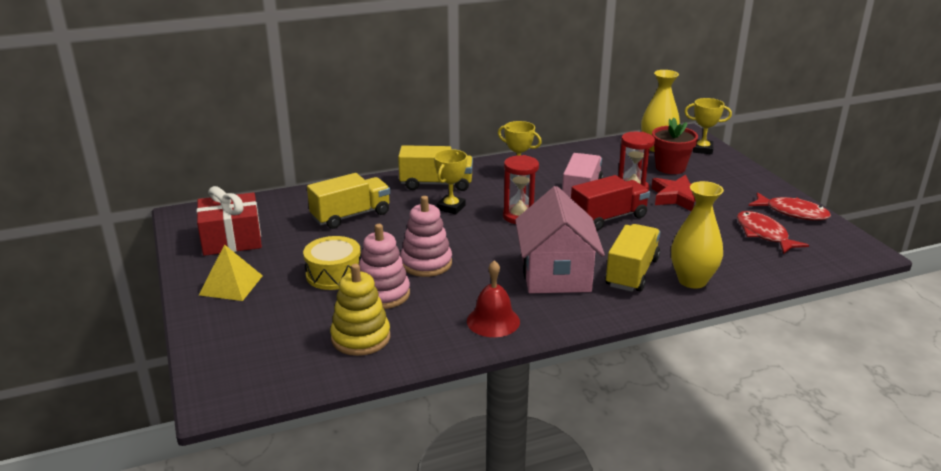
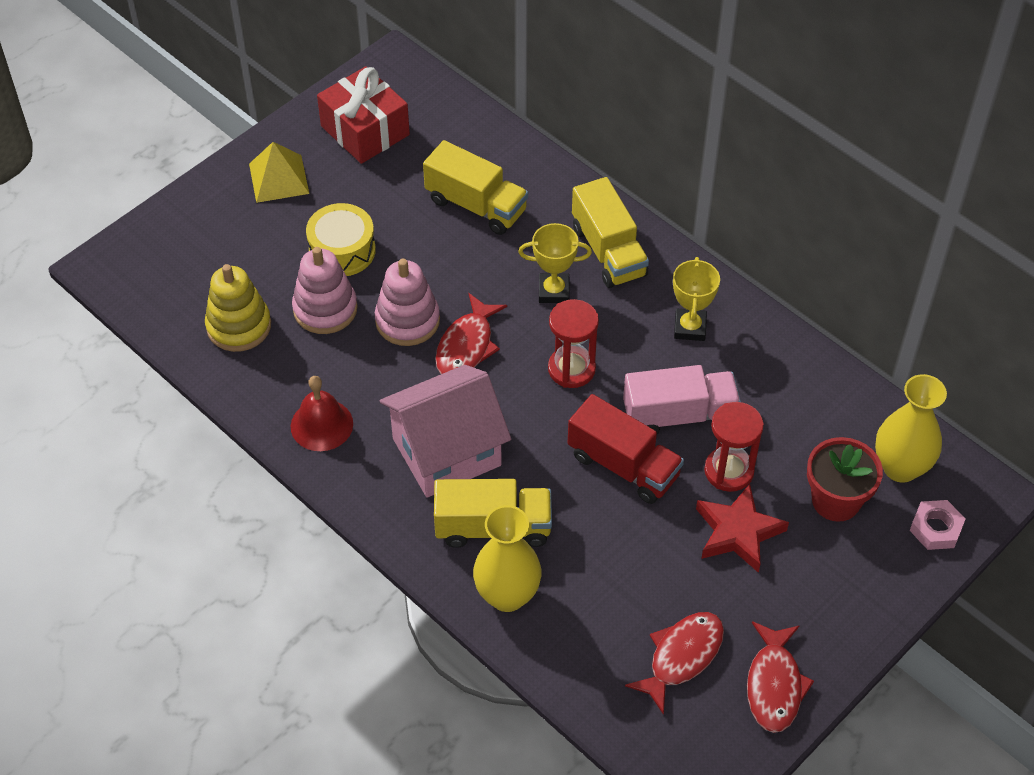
camera: 65 degrees right, 25 degrees up
(469, 246) = (467, 346): none -> red fish
(702, 149) = (936, 528): yellow trophy -> pink nut

